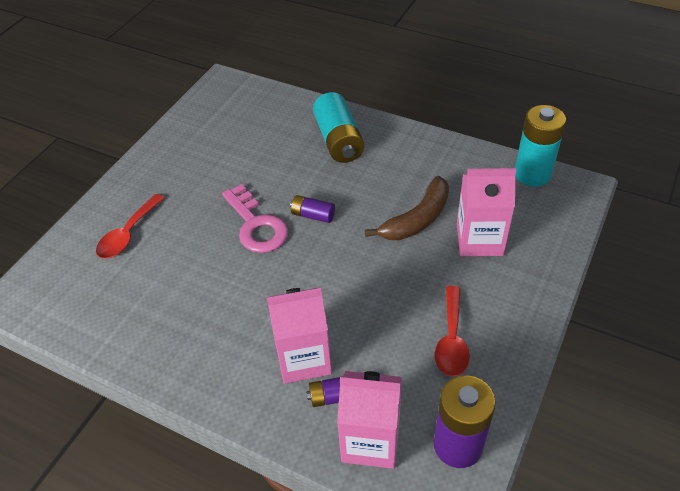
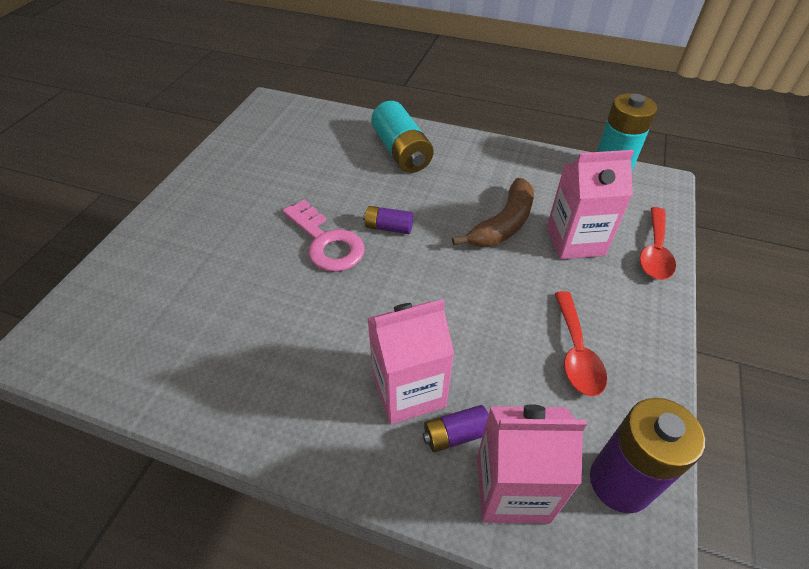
camera: 10 degrees left, 0 degrees up
(128, 234) = (176, 262): red spoon -> red spoon (654, 251)

